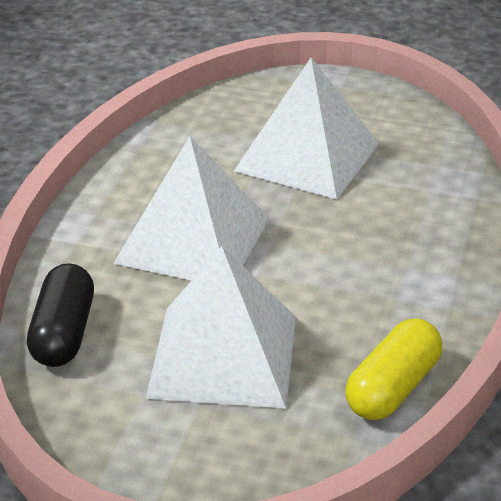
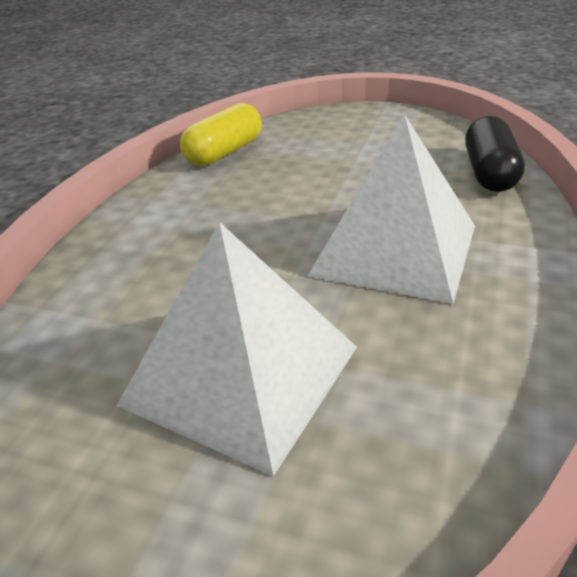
camera: 175 degrees left, 0 degrees up
(223, 356) = (350, 164): white pyramid -> none

